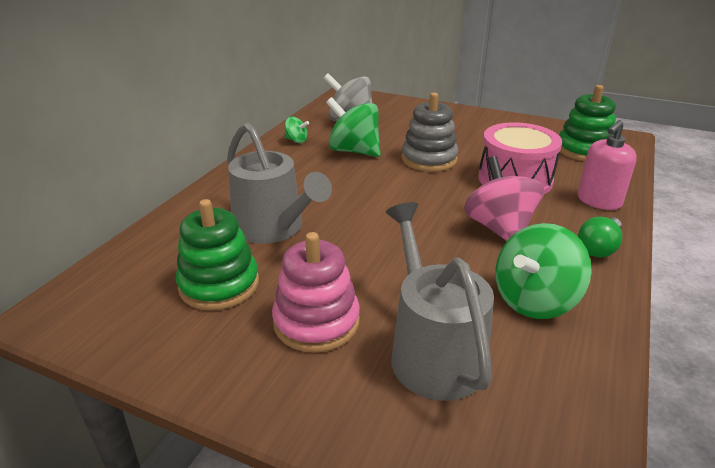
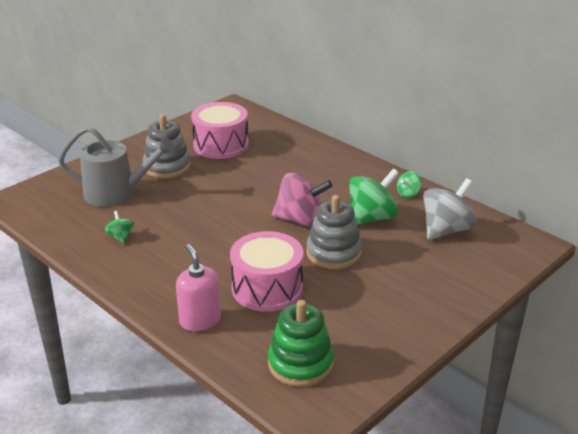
camera: 110 degrees right, 0 degrees up
(219, 285) = (221, 145): green stacking toy -> pink drum
(273, 228) = (267, 166): grey watering can -> none
(316, 322) = (167, 167): pink stacking toy -> grey stacking toy
(499, 228) = (201, 252): pink spinning top -> pink spinning top (300, 220)
(534, 300) = (121, 237): green spinning top -> green spinning top, size x0.48
(599, 248) = (144, 287): green light bulb -> none

